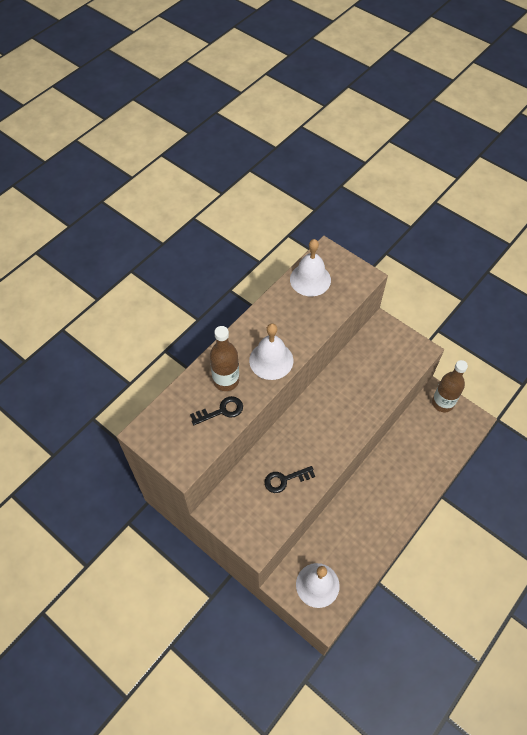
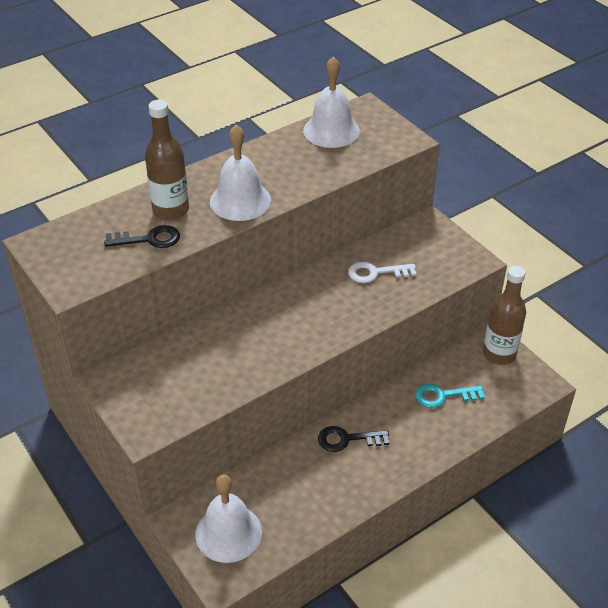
camera: 15 degrees right, 15 degrees down
(285, 480) = (218, 364): black key -> black key (347, 439)
(362, 377) = (376, 273): none -> white key
(417, 445) = (443, 396): none -> turquoise key

